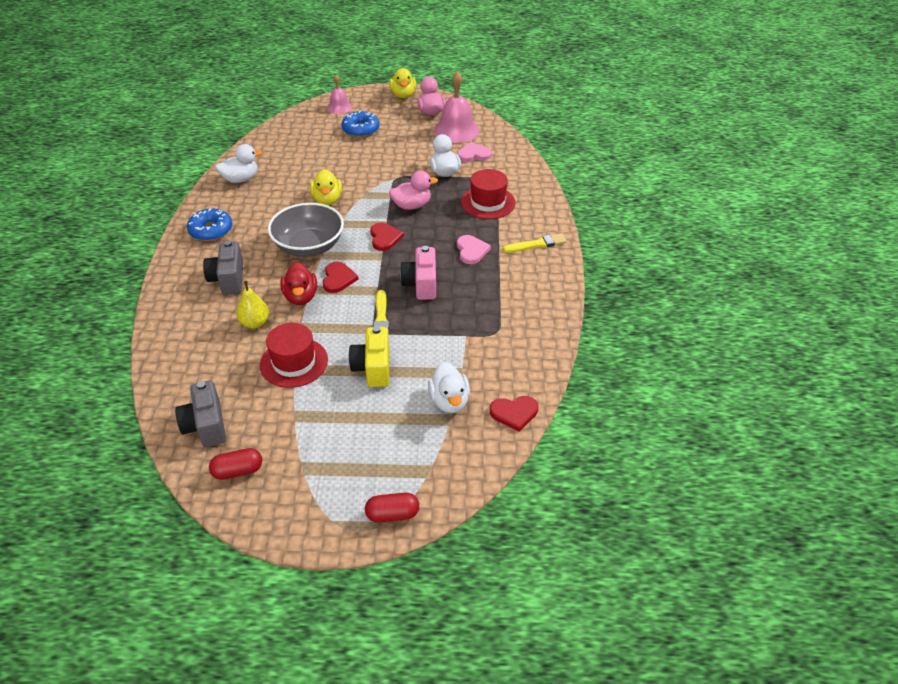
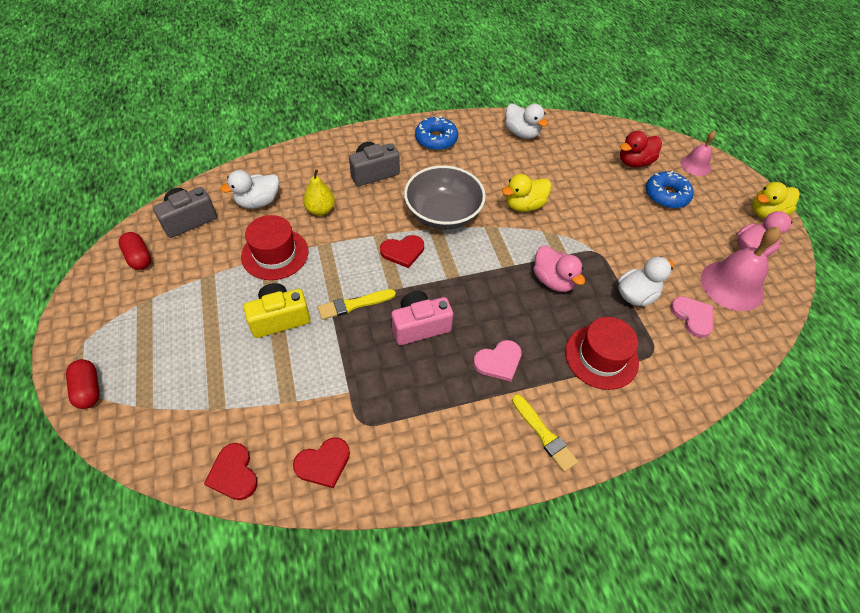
camera: 70 degrees right, 10 degrees up
(301, 297) = (366, 231): red duck -> red duck (634, 162)
(384, 238) = (484, 271): red heart -> red heart (323, 463)
(449, 401) = (243, 401): white duck -> white duck (258, 202)

